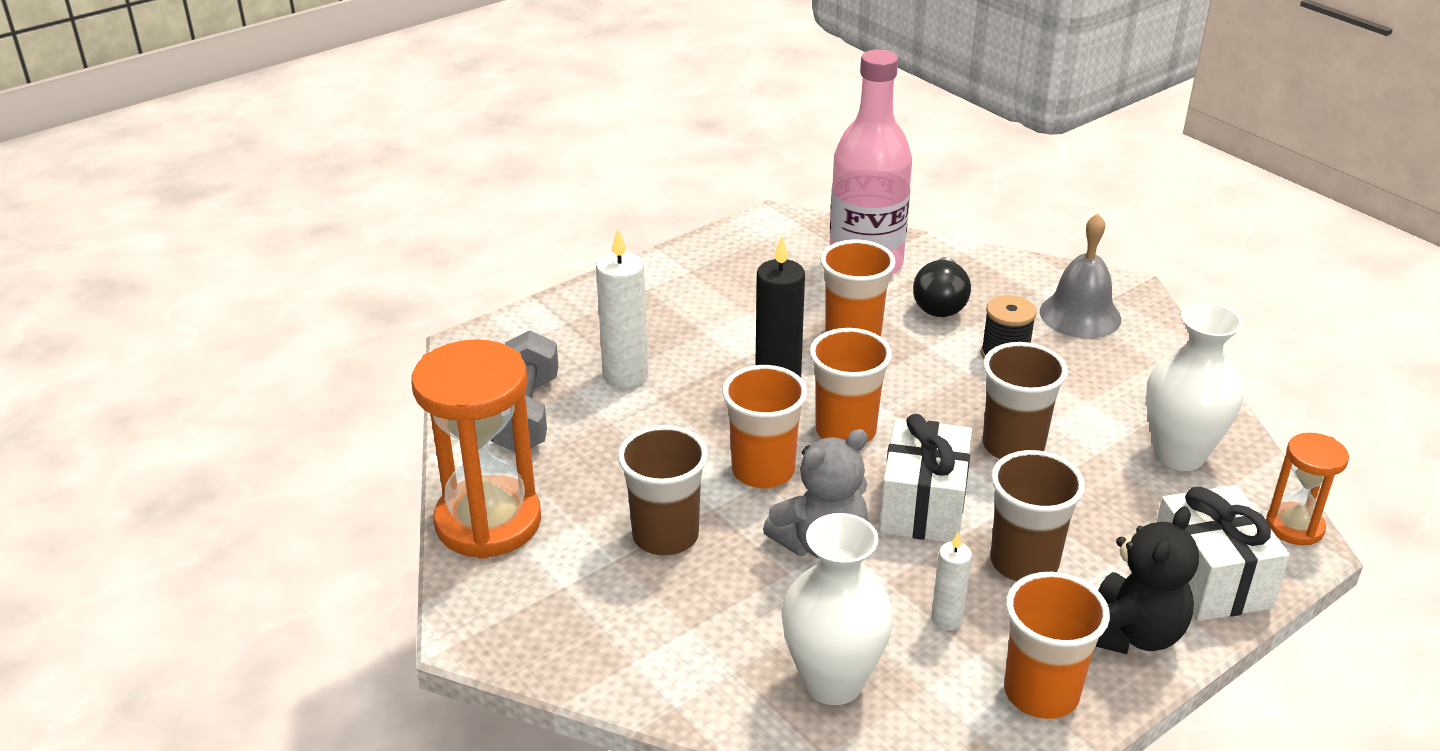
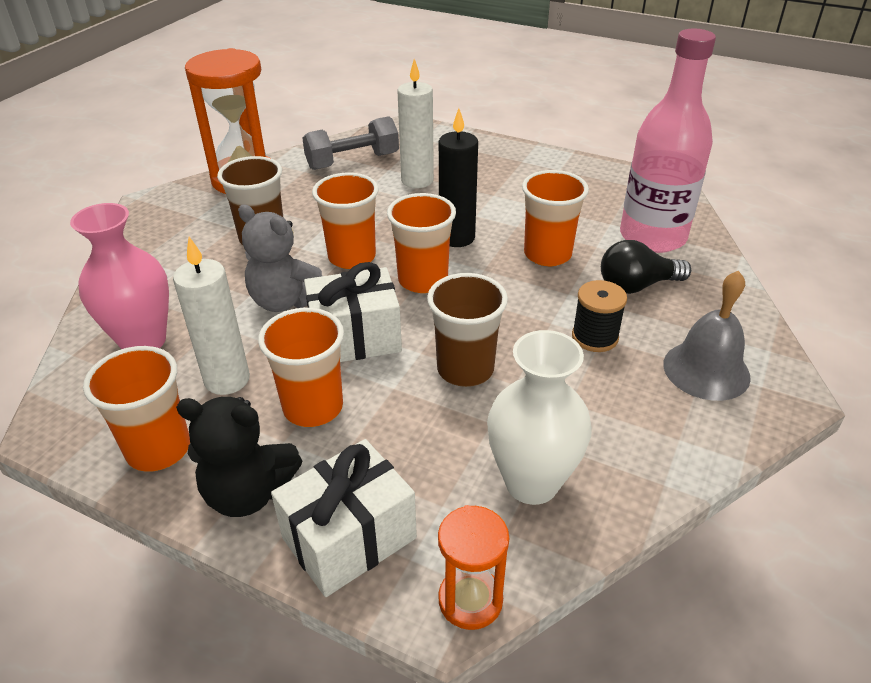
camera: 65 degrees right, 5 degrees up
(833, 682) = (143, 341): white vase -> pink vase
(946, 619) = (227, 379): white candle -> white candle, size x1.76
(1024, 563) = (313, 407): brown cup -> orange cup

